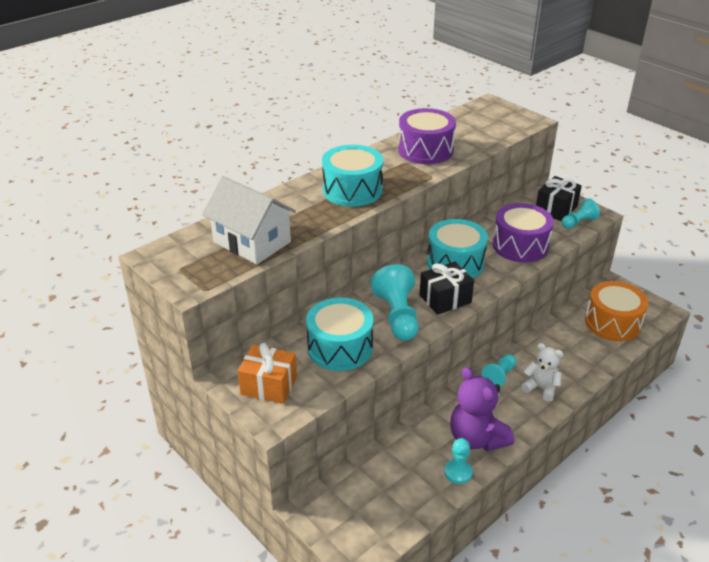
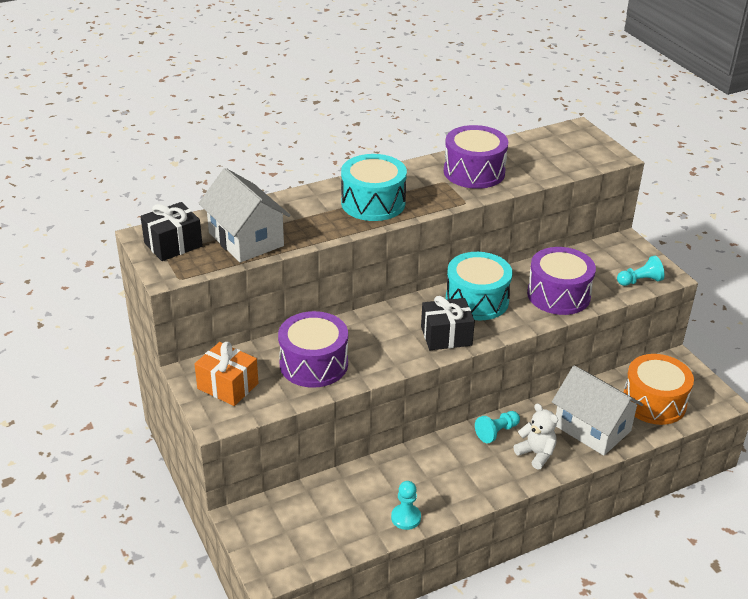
camera: 15 degrees right, 0 degrees up
(340, 348) = (313, 364): turquoise drum -> purple drum
(397, 316) = (387, 344): turquoise pawn -> none
(476, 438) = (441, 489): purple teddy bear -> none
(556, 209) = (622, 261): black gift -> black gift (173, 245)
(575, 355) = (592, 428): none -> white house

